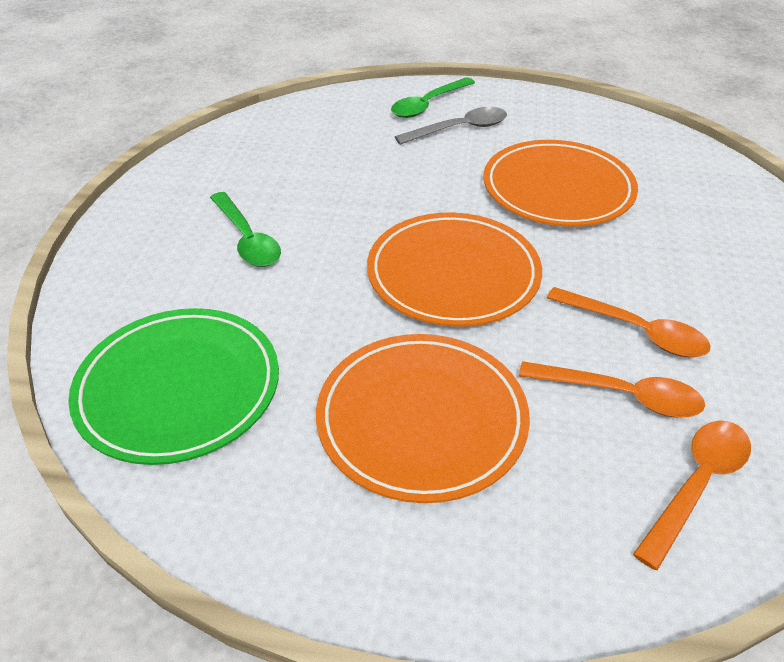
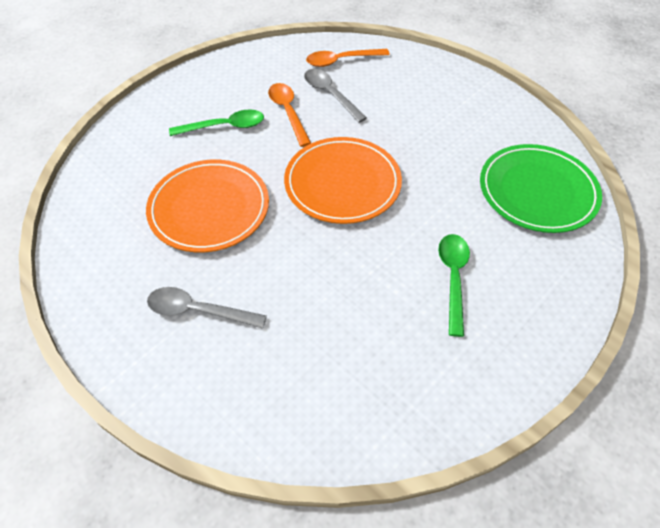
camera: 145 degrees left, 10 degrees up
(421, 419) = (425, 124): orange plate -> none
(427, 105) = (185, 365): green spoon -> green spoon (225, 127)
(622, 396) = (330, 94): orange spoon -> grey spoon

